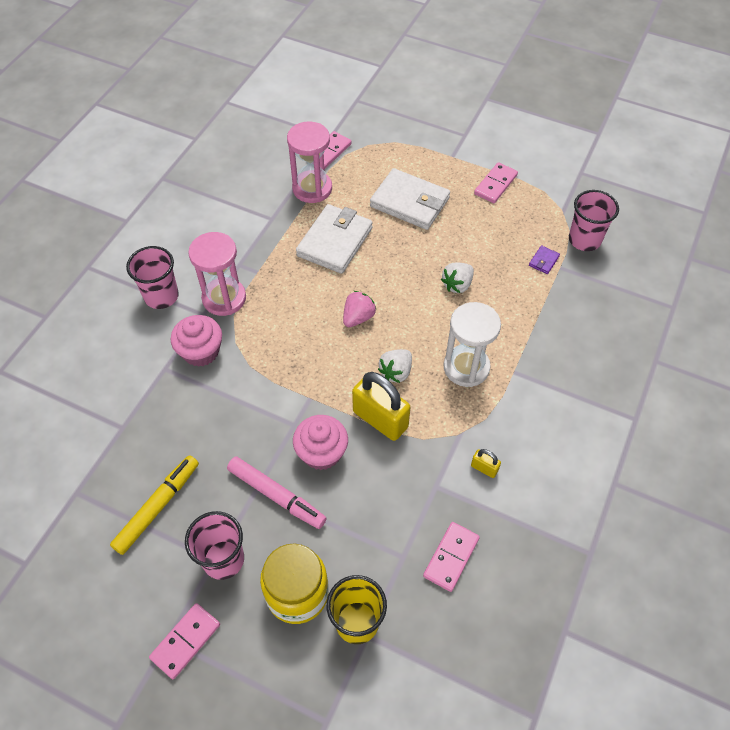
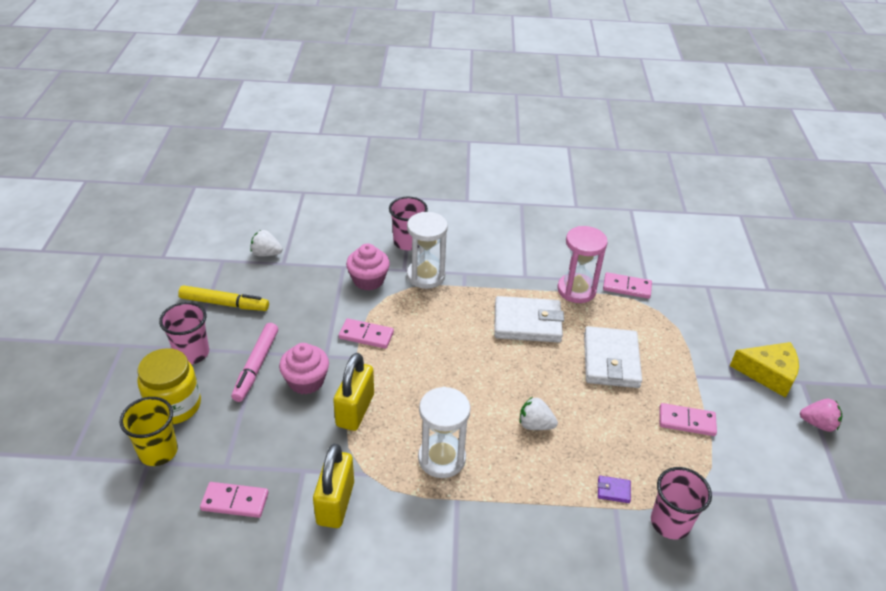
camera: 65 degrees right, 15 degrees down
(185, 641) = (122, 354): pink domino -> pink domino (366, 335)
(224, 298) = (426, 276): pink hourglass -> white hourglass
(358, 317) = (454, 363): pink strawberry -> pink strawberry (818, 424)
(396, 372) = (410, 407): white strawberry -> white strawberry (266, 254)
(470, 113) = (768, 374): none -> yellow cheese
(484, 468) = (335, 503): yellow padlock -> yellow padlock, size x2.19

